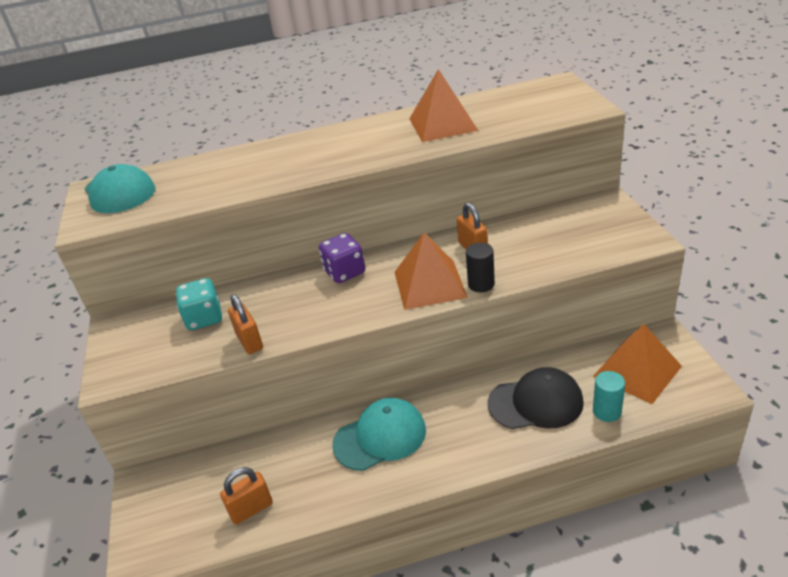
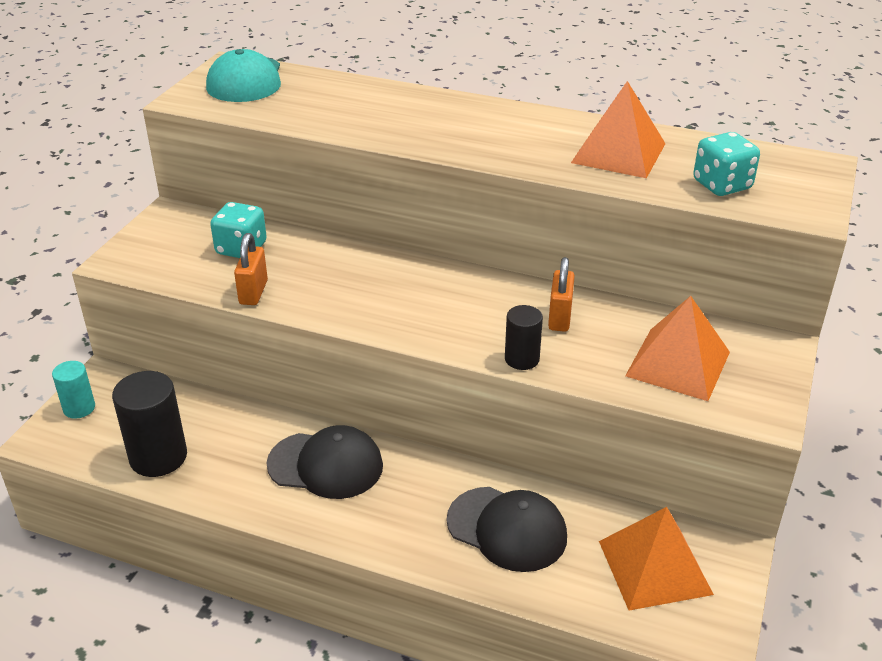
camera: 30 degrees right, 0 degrees up
(251, 509) = (158, 457): orange padlock -> black cylinder
(345, 272) = (407, 273): purple dice -> none
(380, 437) = (326, 465): turquoise cap -> black cap
(429, 284) = (471, 330): orange pyramid -> orange pyramid (678, 363)
(524, 115) = (722, 185): none -> turquoise dice
(607, 411) = (570, 585): turquoise cylinder -> turquoise cylinder (79, 408)

